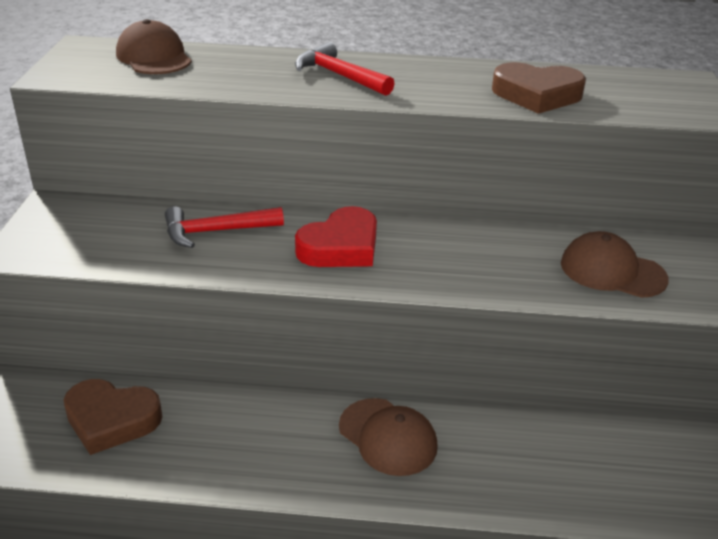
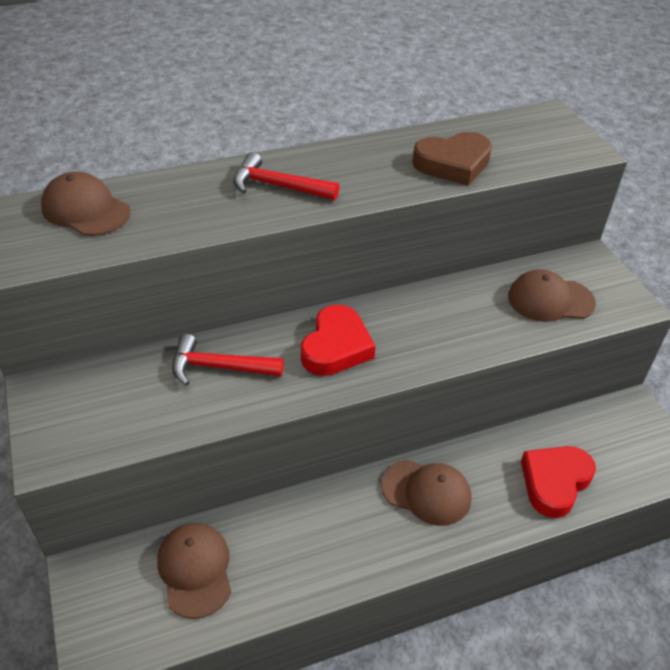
camera: 25 degrees left, 10 degrees up
(111, 420) = (195, 570): brown heart -> brown cap
(216, 231) = (219, 367): red hammer -> red hammer turned 45 degrees clockwise
(544, 479) = (554, 482): none -> red heart

